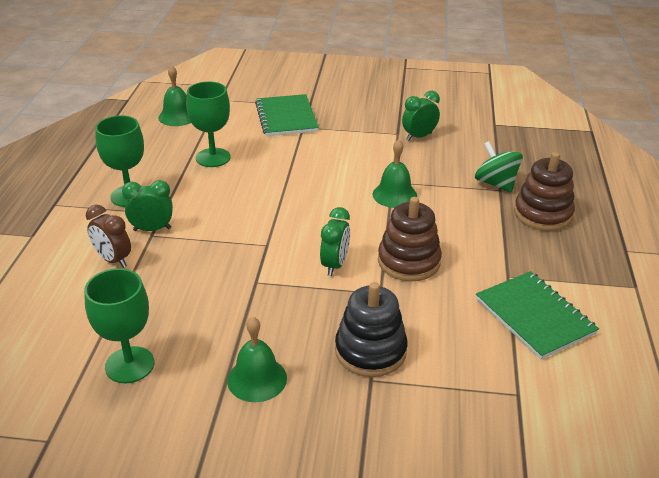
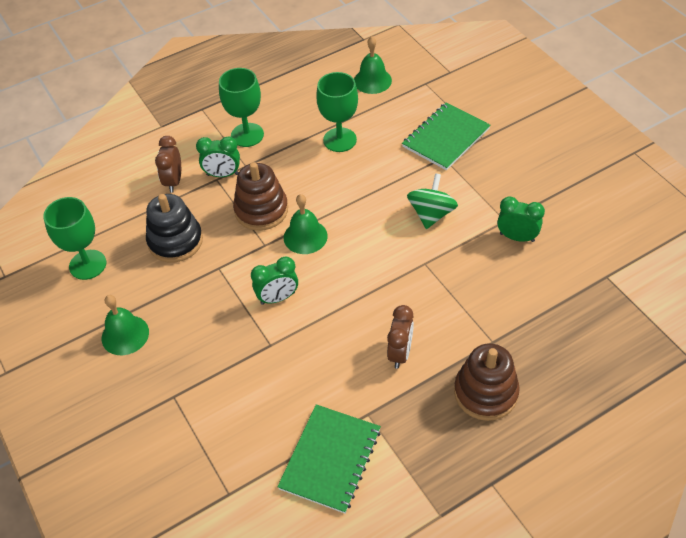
camera: 55 degrees right, 15 degrees up
(152, 229) = (222, 174): green clock -> green clock turned 135 degrees clockwise
(370, 351) = (201, 378): black stacking toy -> black stacking toy (175, 241)
(394, 195) = (406, 276): green bell -> green bell (305, 236)
(409, 261) = (324, 339): brown stacking toy -> brown stacking toy (261, 210)
(465, 233) = (400, 353): none -> brown clock
(495, 184) = (499, 333): green spinning top -> green spinning top (431, 214)

